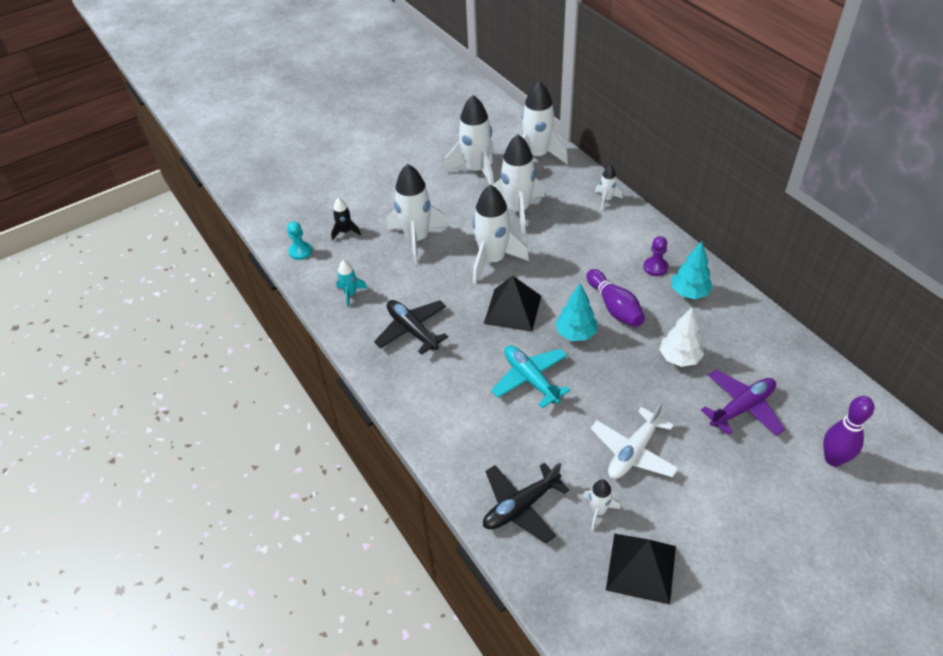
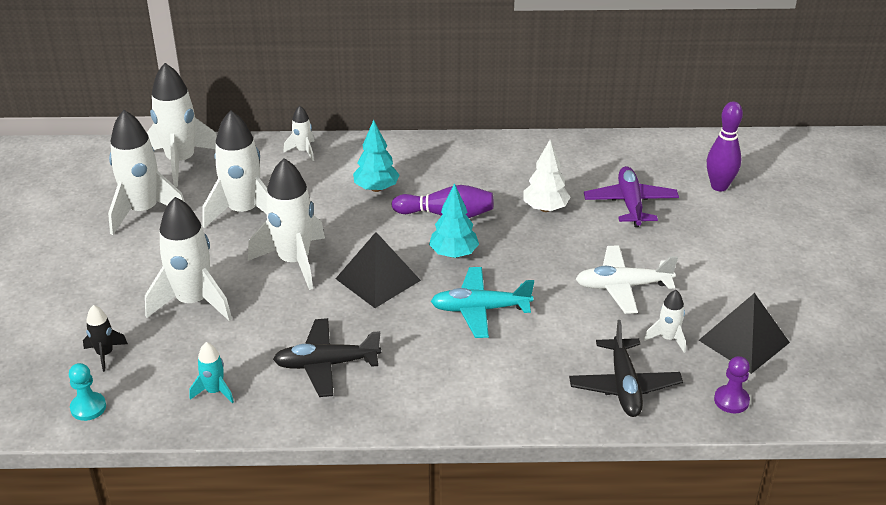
camera: 60 degrees left, 10 degrees down
(633, 452) = (622, 286): white plane -> white plane turned 105 degrees clockwise
(655, 267) = (425, 167): purple pawn -> purple pawn (731, 400)
(689, 293) = (477, 165): turquoise tree -> turquoise tree (376, 188)

